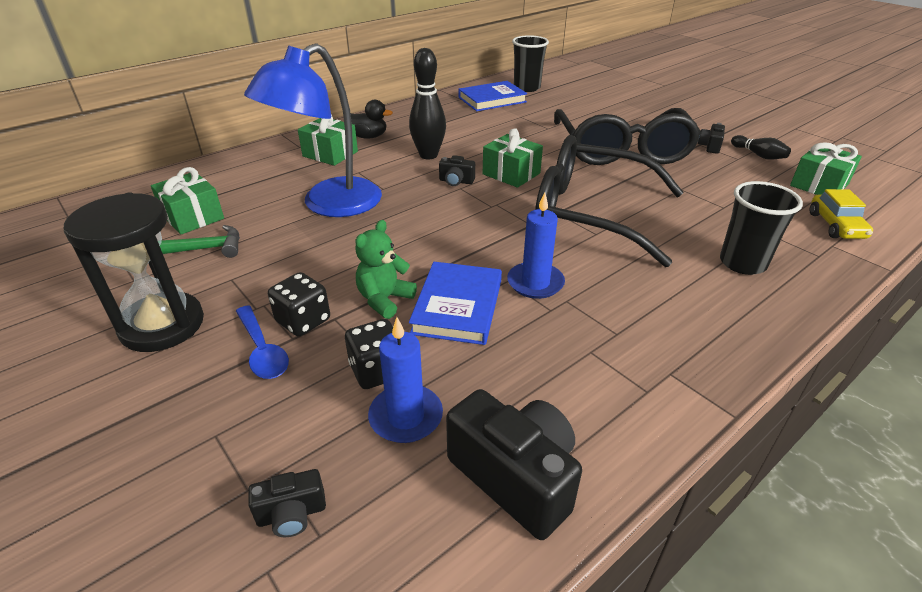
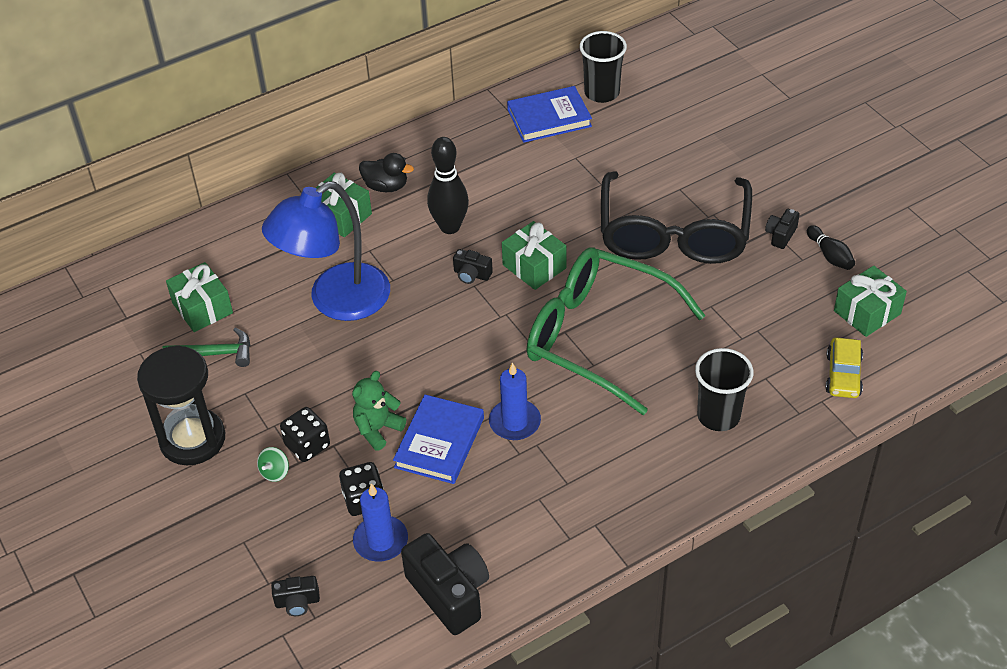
camera: 10 degrees right, 10 degrees up
(262, 350) = (275, 472): blue spoon -> green spinning top
(590, 214) = (598, 337): black glasses -> green glasses

